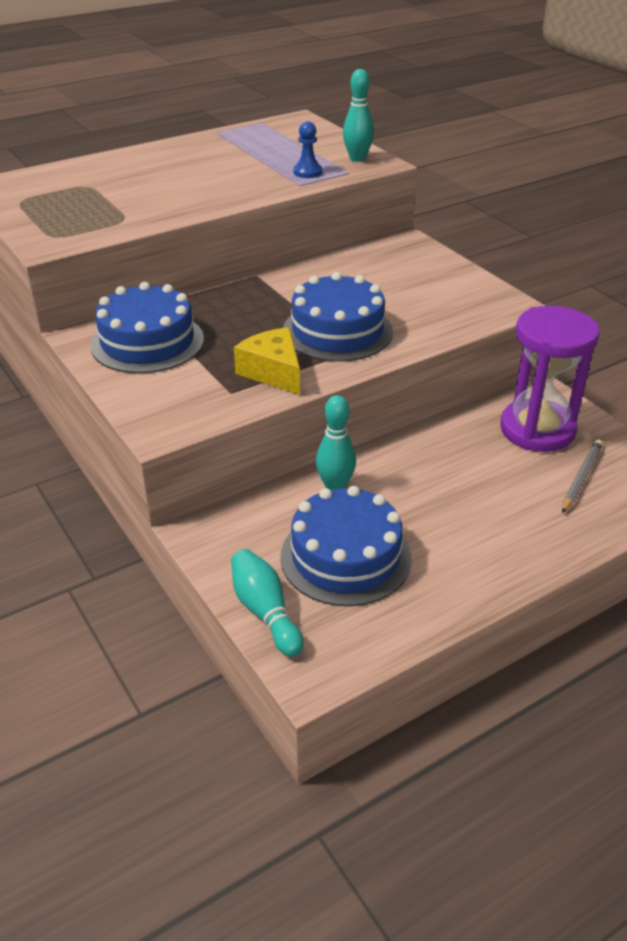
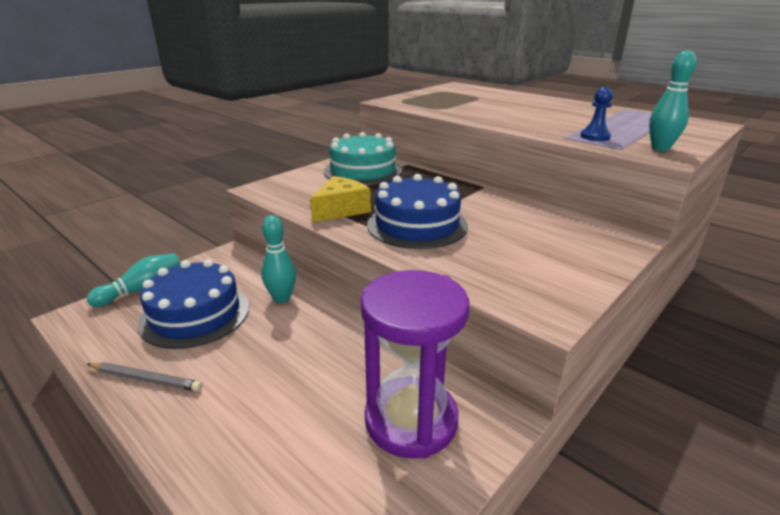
camera: 75 degrees right, 10 degrees down
(147, 342) = (363, 171): blue cake -> turquoise cake
(581, 477) = (324, 469): grey pencil -> grey pencil (146, 379)

